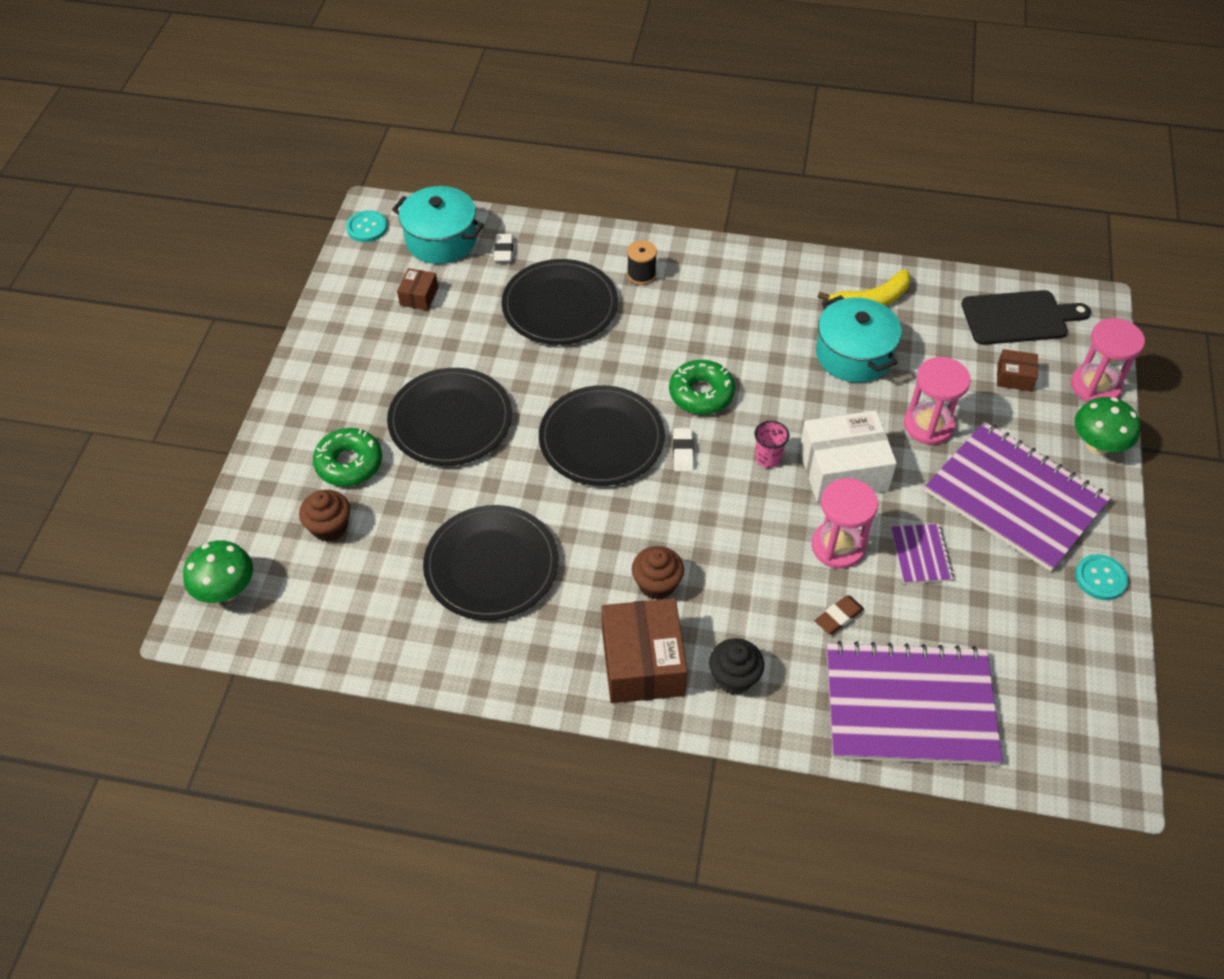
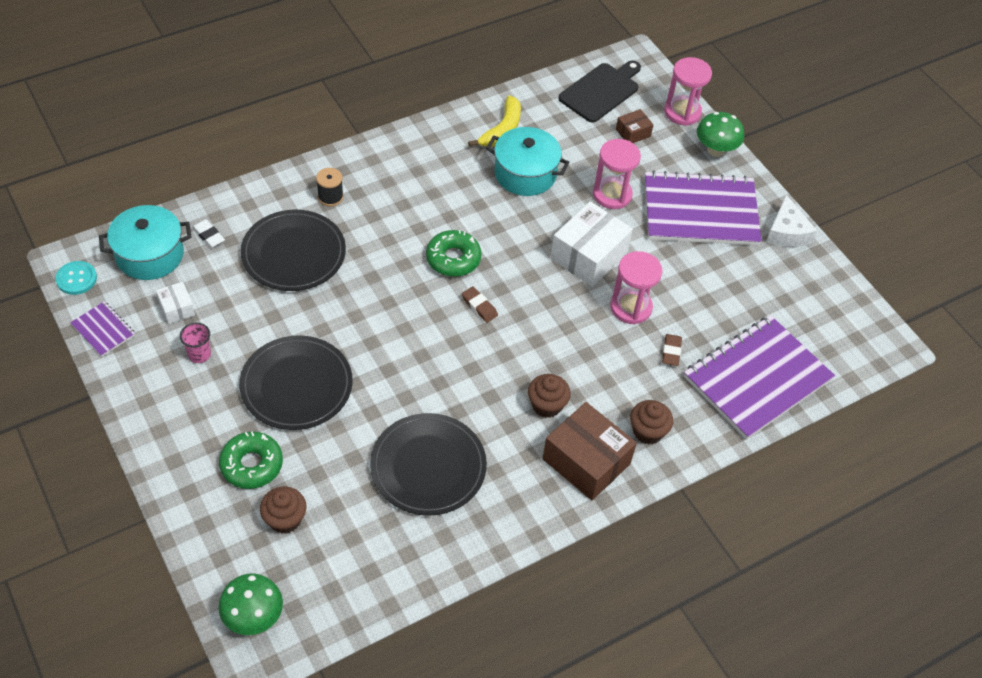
camera: 45 degrees left, 0 degrees up
(419, 296) = (177, 308): brown box -> white box
(601, 439) = (417, 331): black plate -> none
(683, 452) = (479, 306): white eraser -> brown eraser
(734, 677) = (647, 431): black cupcake -> brown cupcake
(768, 458) = (536, 276): pink cup -> pink cup (199, 354)
(921, 555) = (681, 281): purple notebook -> purple notebook (103, 330)
(1100, 578) = (786, 232): turquoise button -> white cheese

